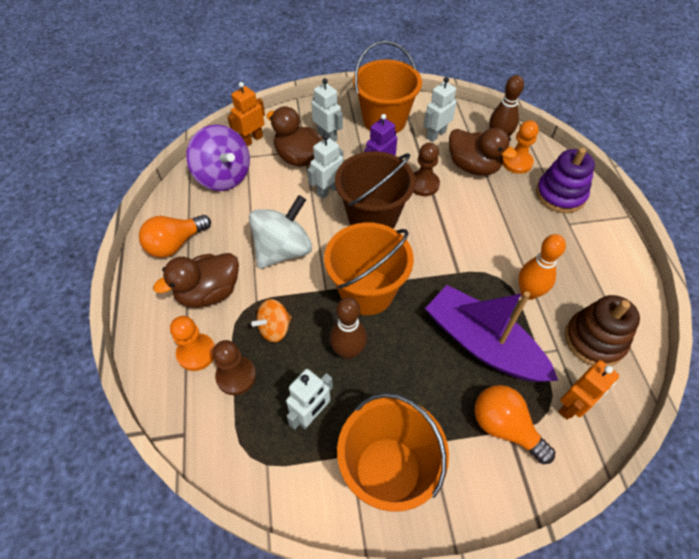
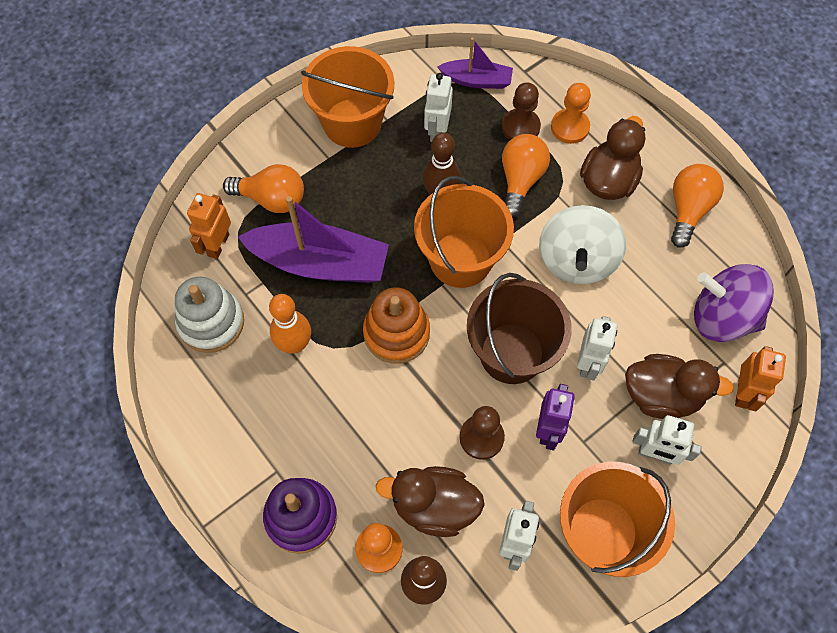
camera: 150 degrees right, 10 degrees up
(235, 450) = (477, 80): none -> purple boat
(274, 328) = (520, 180): orange spinning top -> orange light bulb
(446, 265) = (396, 333): none -> orange stacking toy
(594, 340) = (211, 322): brown stacking toy -> white stacking toy

